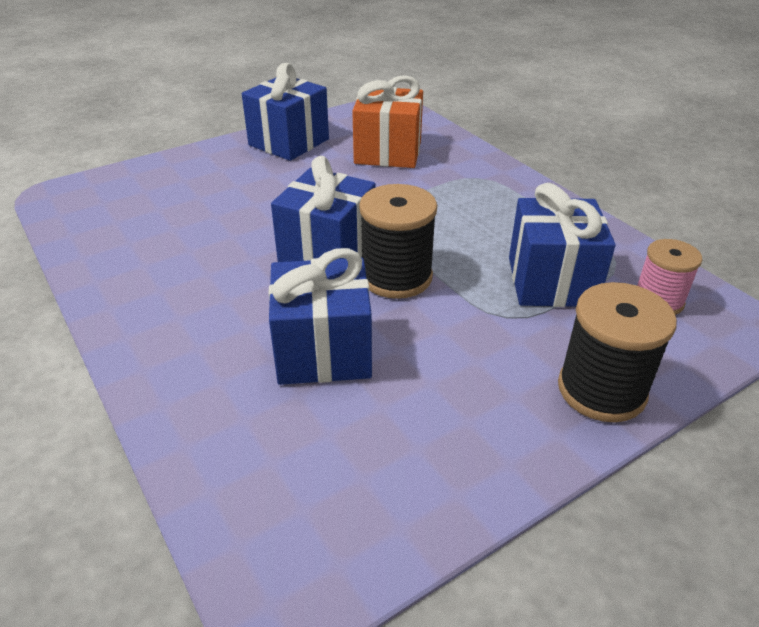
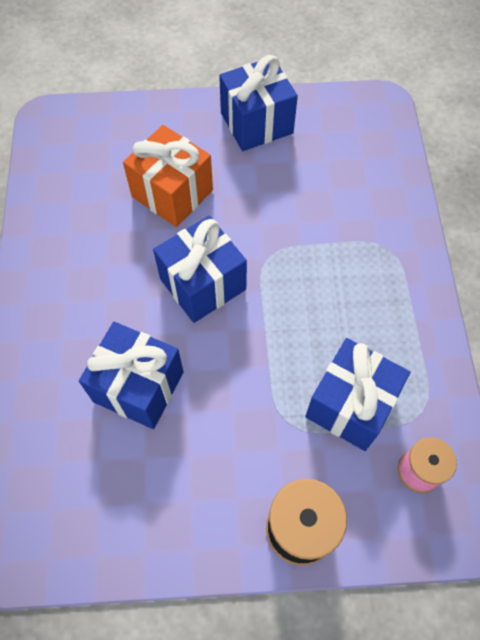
camera: 30 degrees right, 25 degrees up
(388, 152) = (332, 176): orange gift -> orange gift (172, 193)
(396, 277) = (235, 338): black spool -> none

